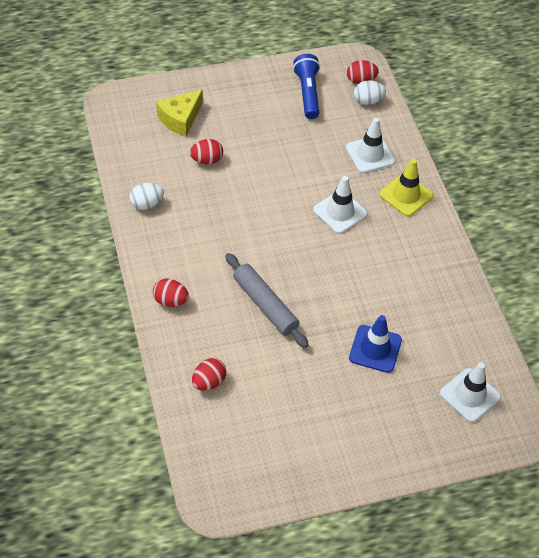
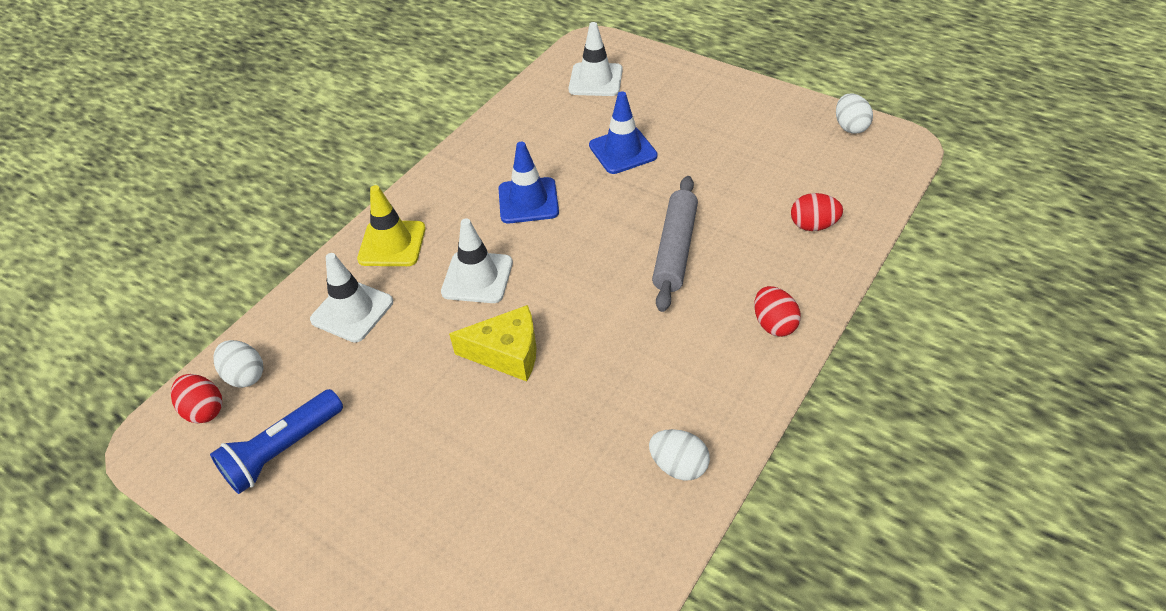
camera: 125 degrees left, 5 degrees down
(180, 119) = (482, 566): yellow cheese -> yellow cheese (507, 353)
(207, 160) = (530, 464): red egg -> none
(262, 492) = (850, 127): none -> white egg
(378, 272) = (528, 201): none -> blue traffic cone

